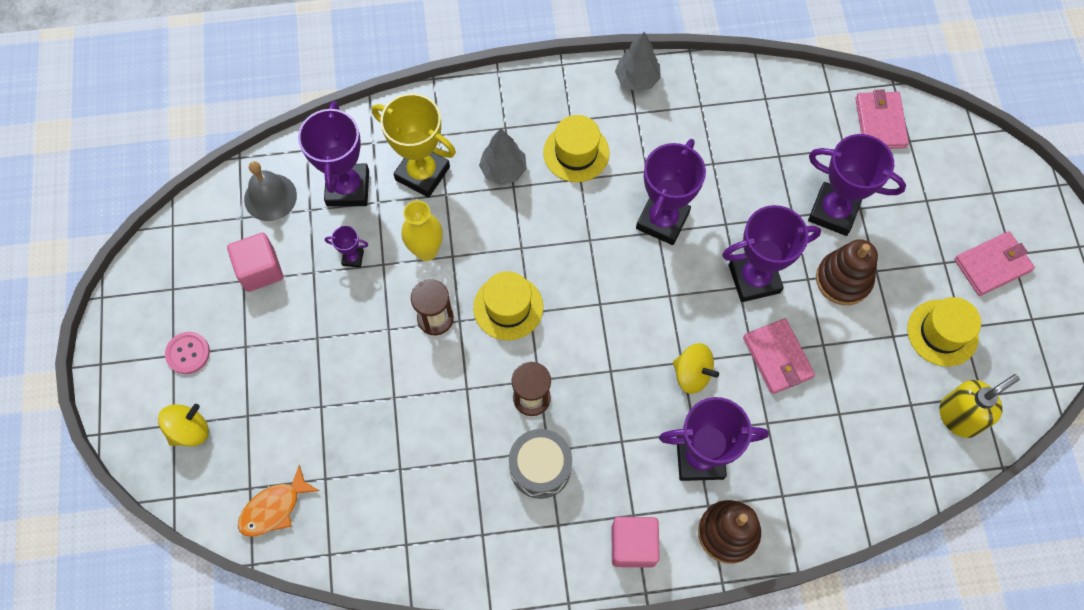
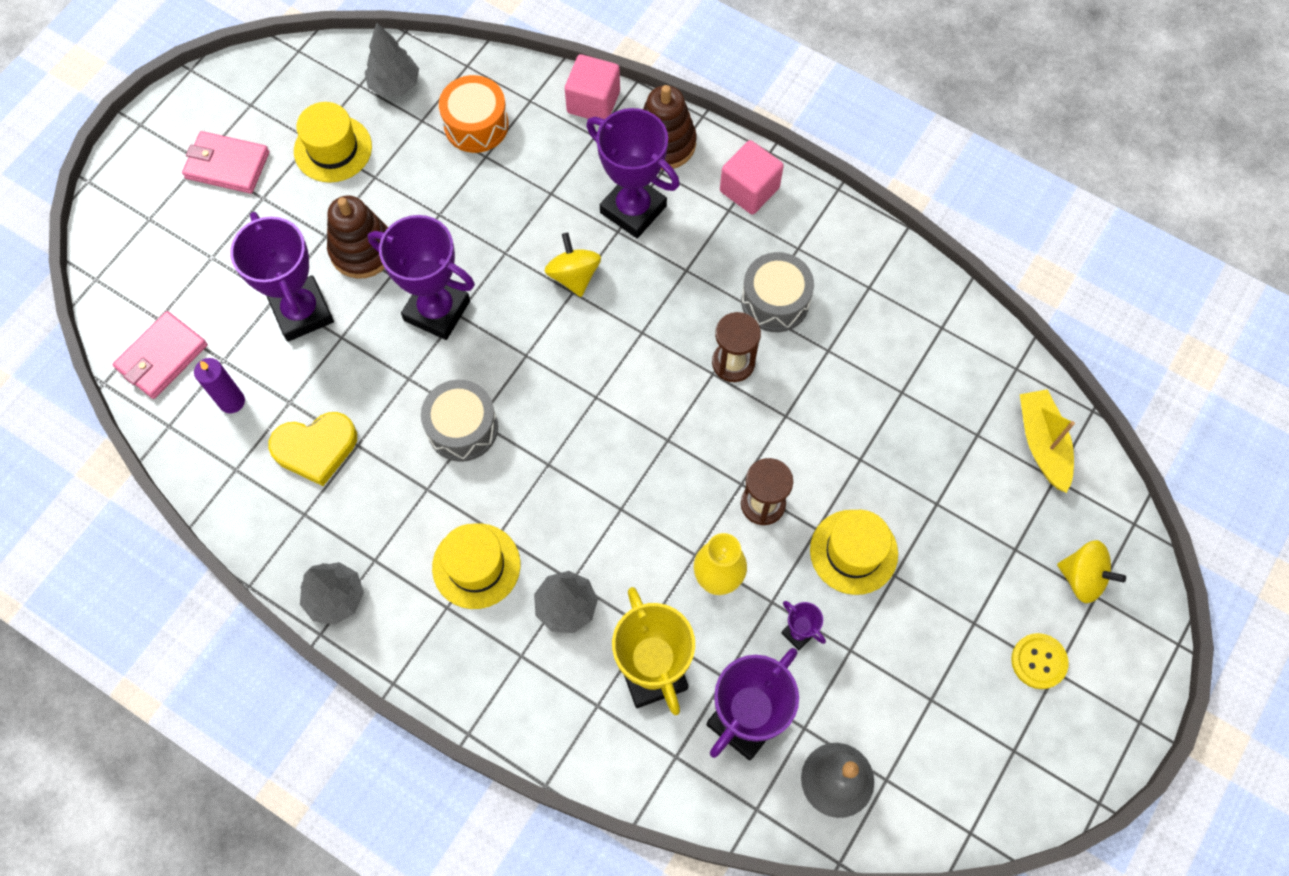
camera: 140 degrees left, 0 degrees up
(188, 353) = (1038, 661): pink button -> yellow button
(189, 430) = (1082, 578): yellow spinning top -> yellow spinning top turned 150 degrees counterclockwise
(260, 270) = (905, 697): pink cube -> pink cube (593, 102)
(274, 508) = (1042, 443): orange fish -> yellow boat
(508, 307) = (684, 460): yellow hat -> yellow hat (853, 552)
(662, 220) = (462, 428): purple trophy -> grey drum
(734, 143) = (315, 448): none -> yellow heart
(777, 358) = (488, 233): pink wallet -> none
(811, 130) = (232, 401): none -> purple candle
(871, 433) = (476, 125): none -> orange drum
(959, 416) = (395, 85): yellow soap dispenser -> grey tree

